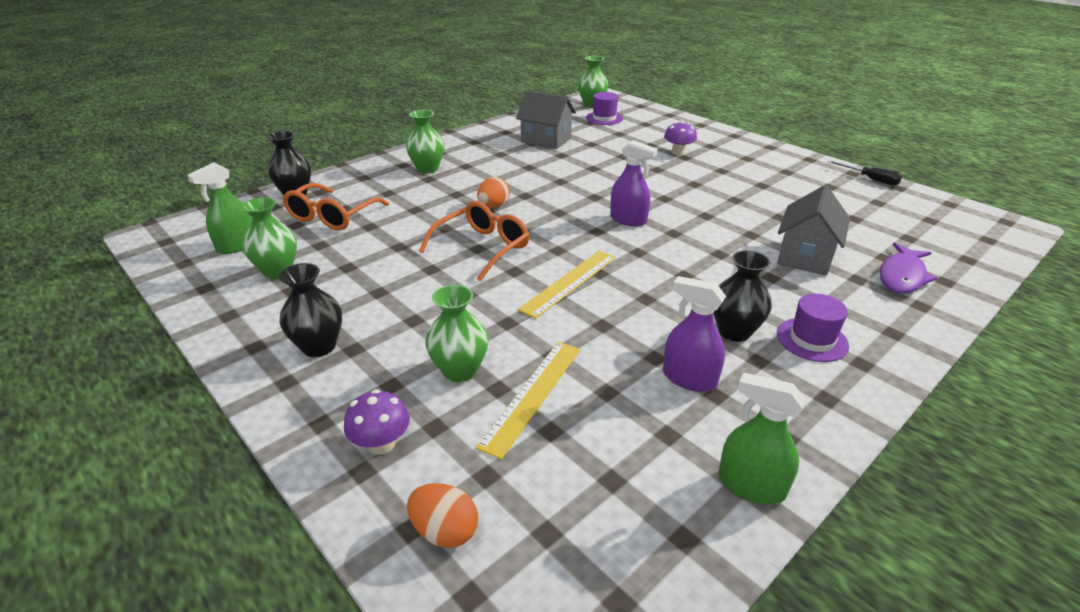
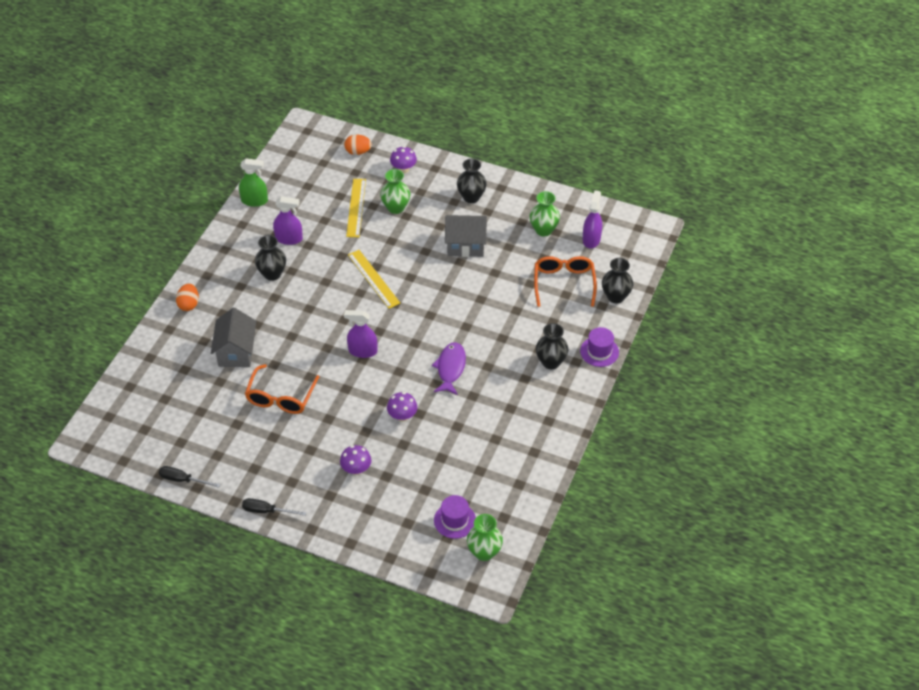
camera: 155 degrees right, 15 degrees up
(237, 245) = (591, 239): green spray bottle -> purple spray bottle
(427, 169) = (551, 362): green vase -> black vase
(483, 247) = (442, 289): orange glasses -> orange glasses (280, 397)
(493, 206) = (465, 333): orange egg -> orange egg (189, 304)
(546, 140) = (486, 448): grey house -> grey house (465, 245)
(569, 282) = (373, 279): yellow ruler -> yellow ruler turned 45 degrees counterclockwise
(612, 170) = (402, 416): none -> purple mushroom
(776, 149) = (266, 511): none -> black screwdriver
(812, 339) = (231, 282): purple hat -> purple hat (599, 351)
(902, 276) = (176, 353): purple fish -> purple fish (450, 368)

